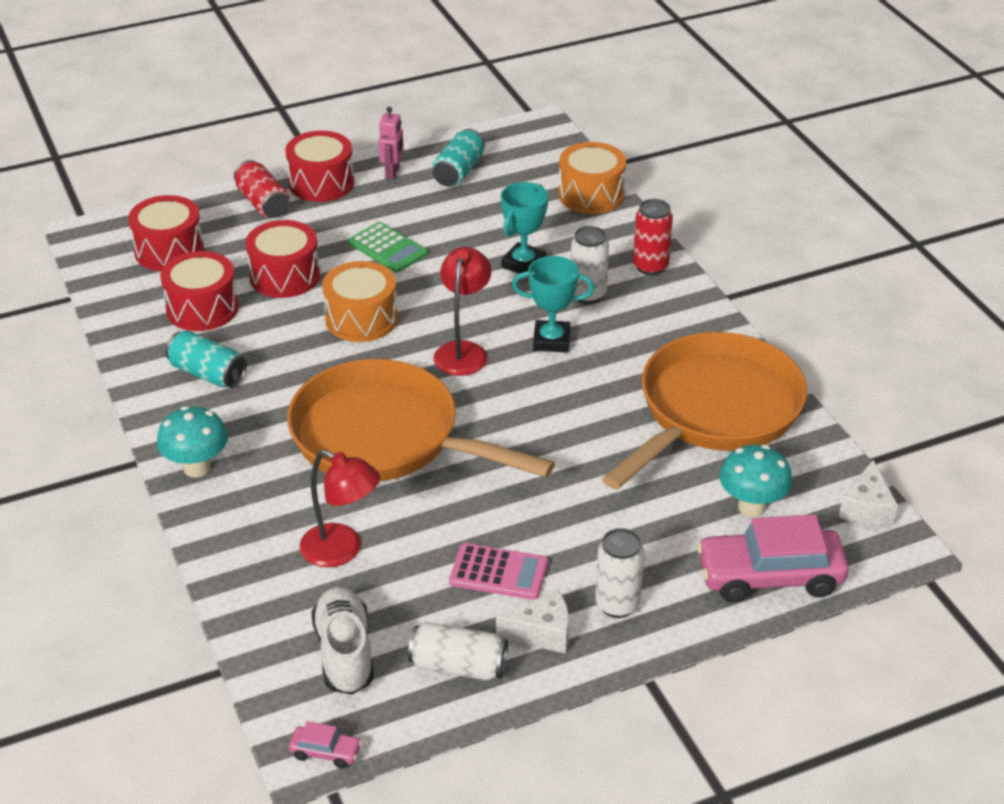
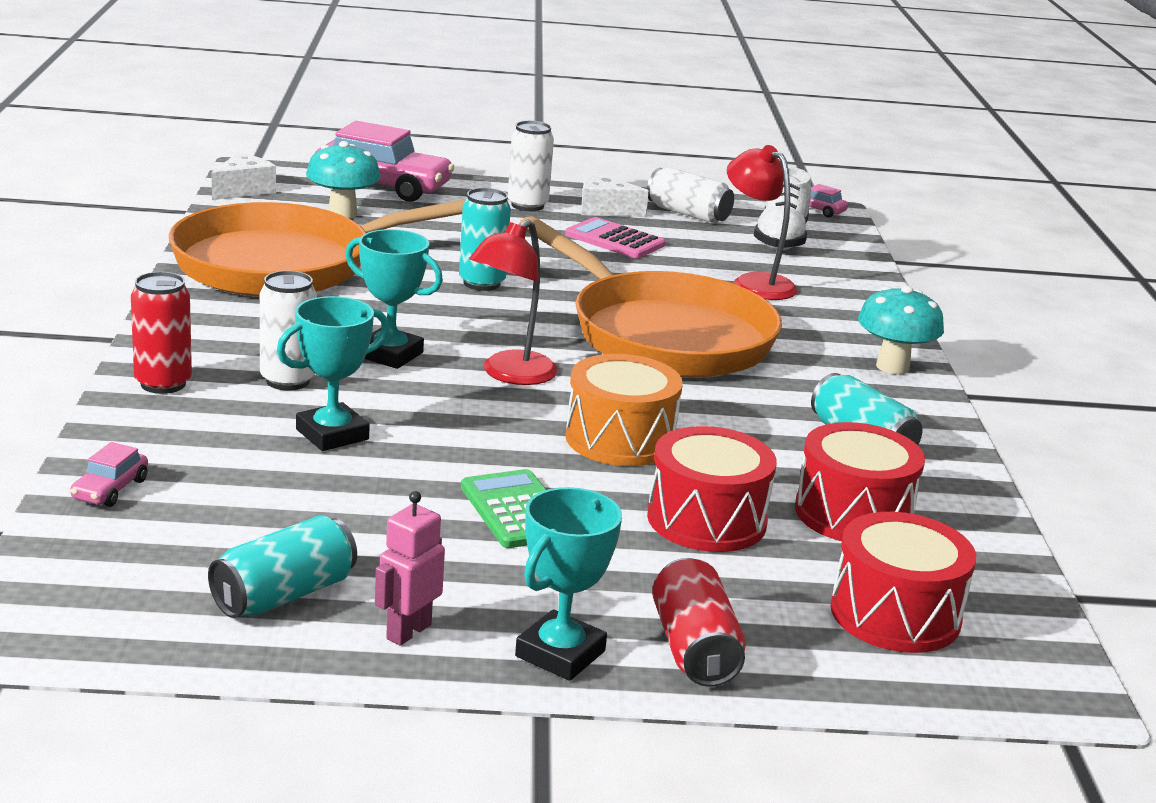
camera: 160 degrees left, 15 degrees down
(321, 183) = (560, 654): red drum -> turquoise trophy
(558, 449) = (482, 283): none -> turquoise can
(591, 195) = (110, 489): orange drum -> pink car

